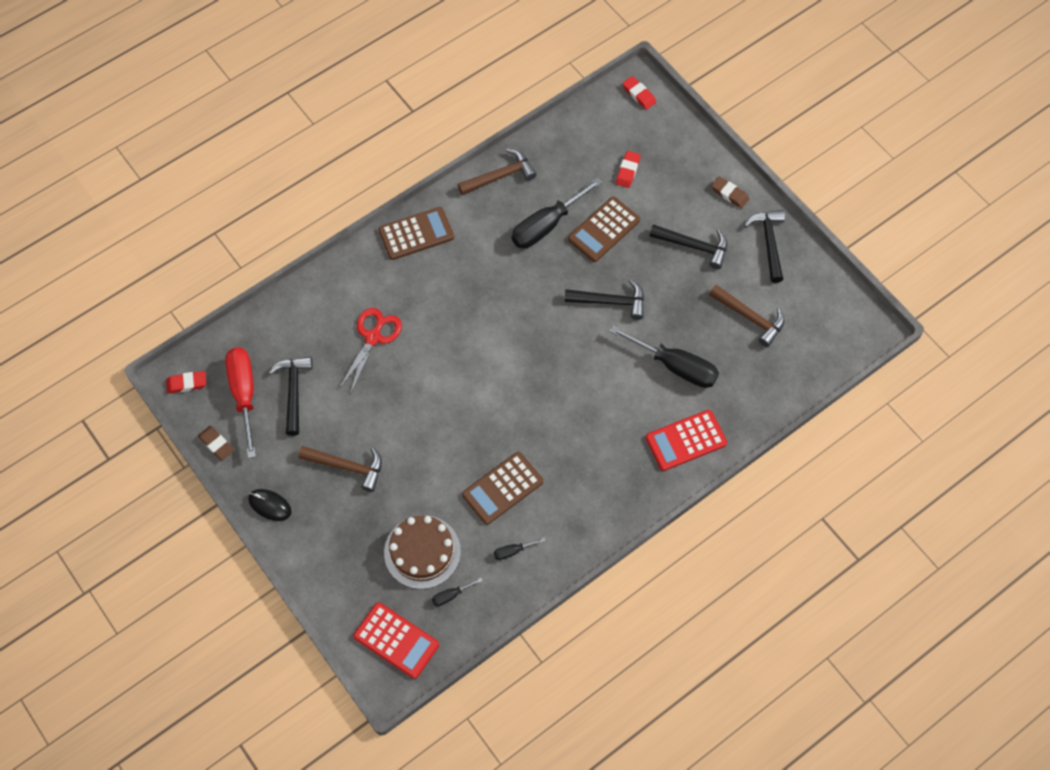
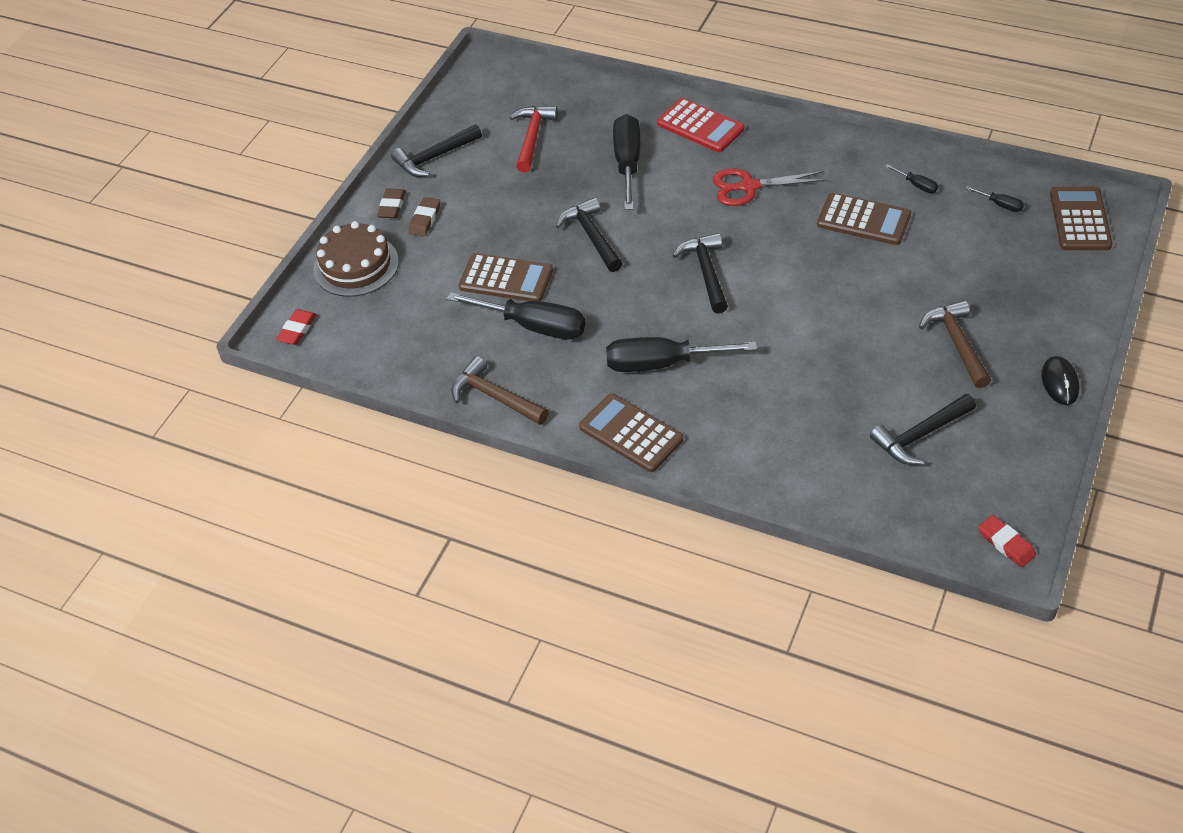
camera: 115 degrees left, 15 degrees down
(216, 444) = (1045, 469): brown eraser -> brown eraser (425, 219)
(244, 394) = (965, 479): red screwdriver -> none
(373, 337) = (794, 401): red scissors -> red scissors (749, 187)
(396, 640) = (1080, 219): red calculator -> brown calculator
(422, 552) = (982, 244): brown cake -> brown cake (356, 265)
(460, 281) = (661, 363): none -> black screwdriver
(627, 171) = (414, 293): red eraser -> none
(693, 246) = (477, 206): black hammer -> black hammer (706, 272)
(750, 317) = (532, 138): brown hammer -> red hammer

